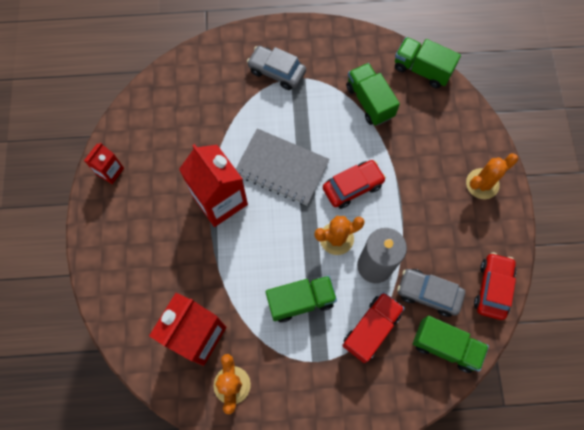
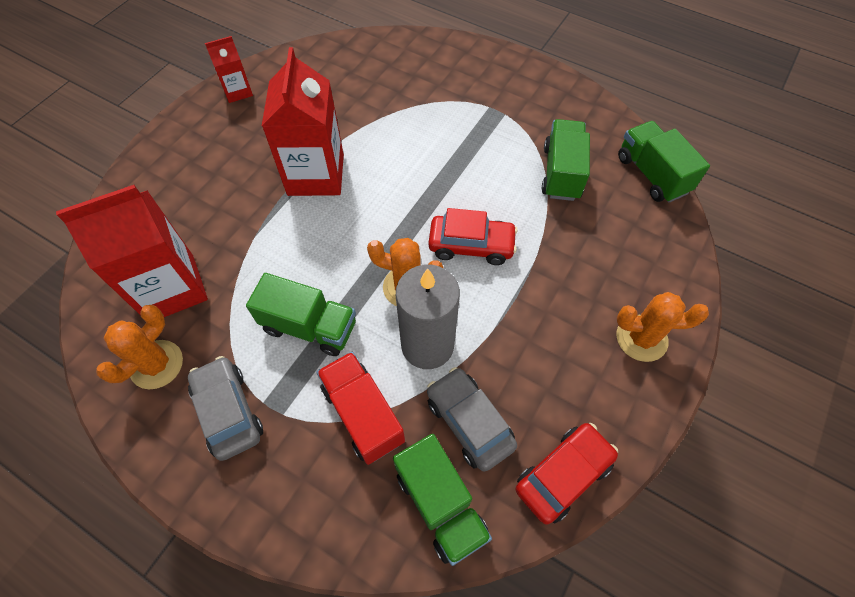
camera: 35 degrees right, 10 degrees down
(276, 72) = (478, 93): grey car -> grey car (228, 412)
(281, 168) = (407, 182): grey notebook -> none
(371, 329) = (362, 414): red truck -> red truck turned 105 degrees counterclockwise

